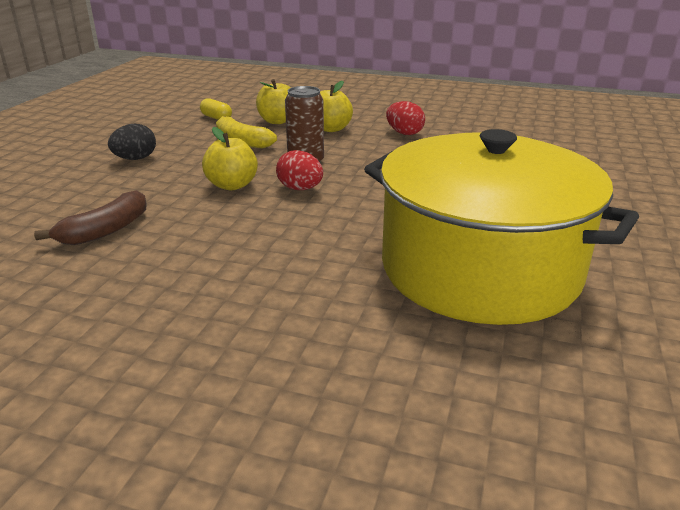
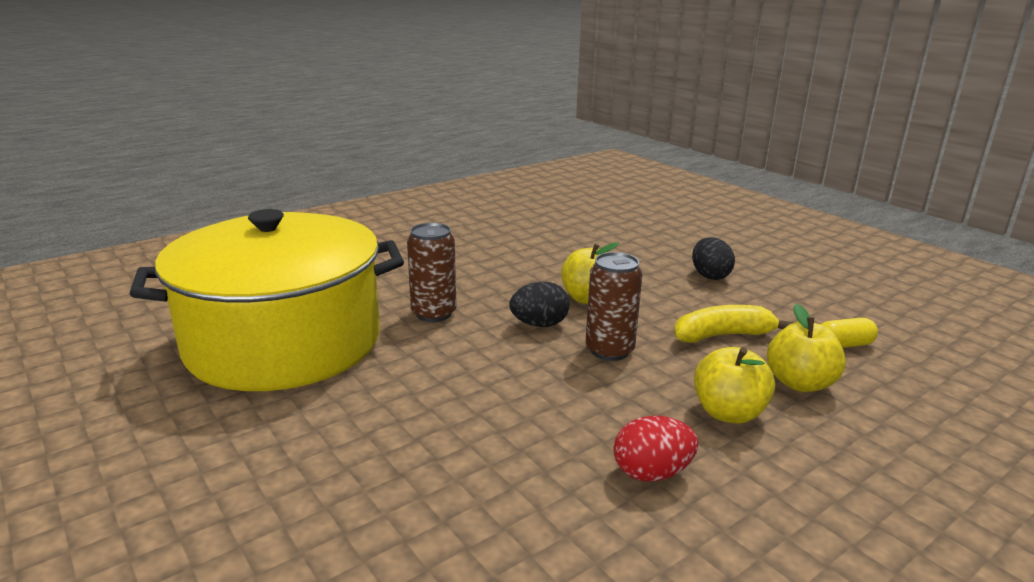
camera: 125 degrees right, 5 degrees down
(105, 230) = (557, 244): brown banana -> none
(300, 189) = (539, 324): red egg -> black egg
(339, 230) = (434, 313): none -> brown can

